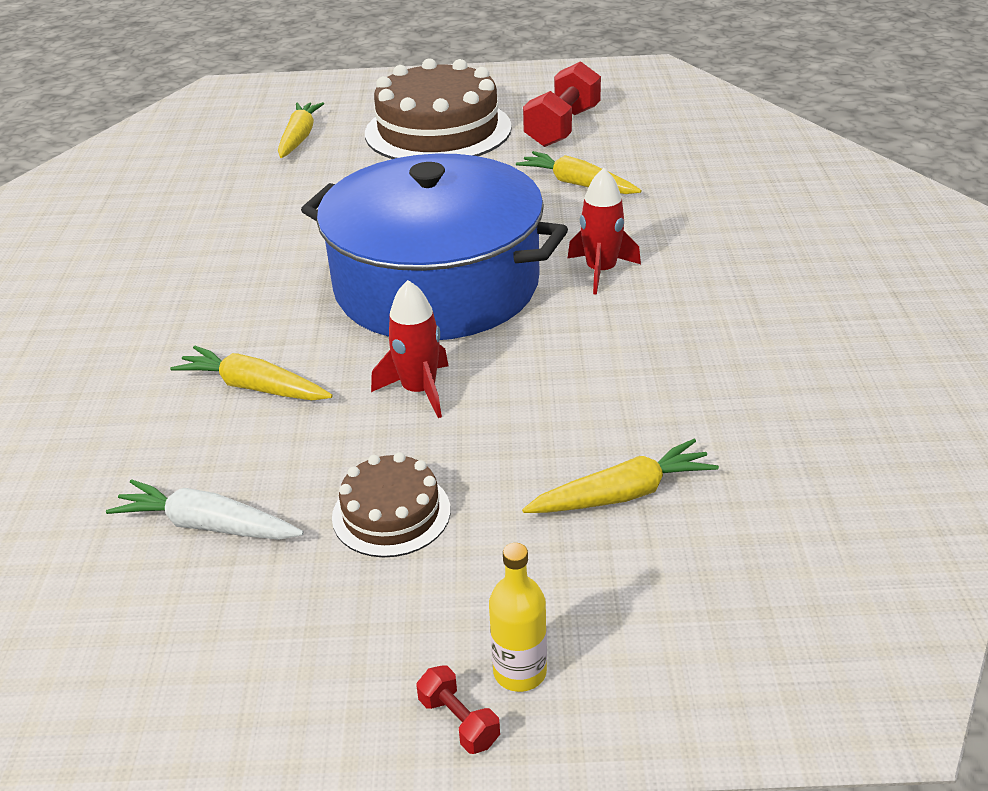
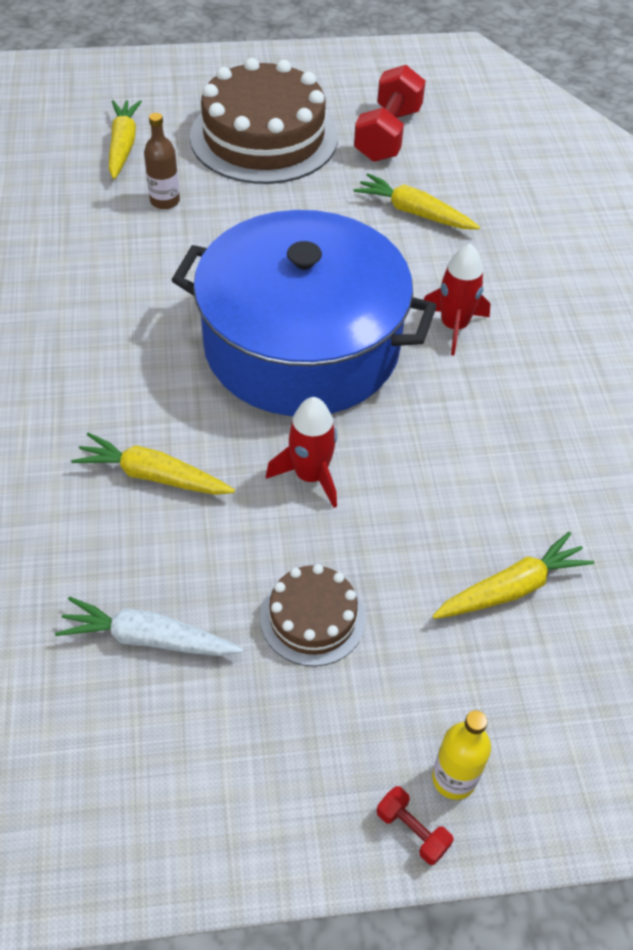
camera: 10 degrees left, 15 degrees up
(328, 177) = (165, 201): none -> brown bottle

